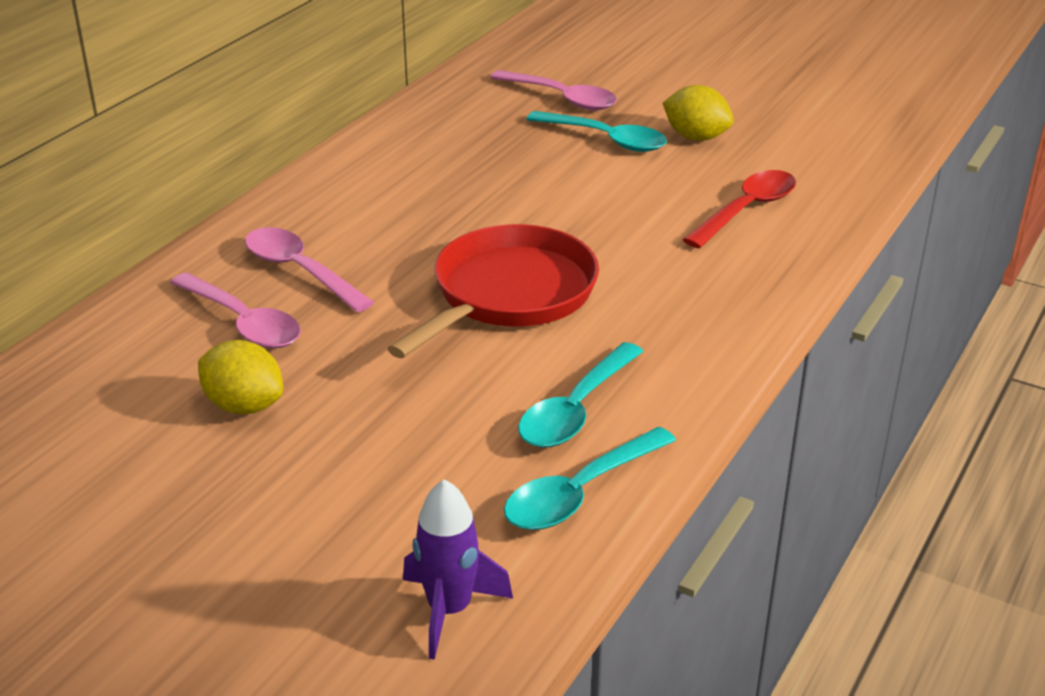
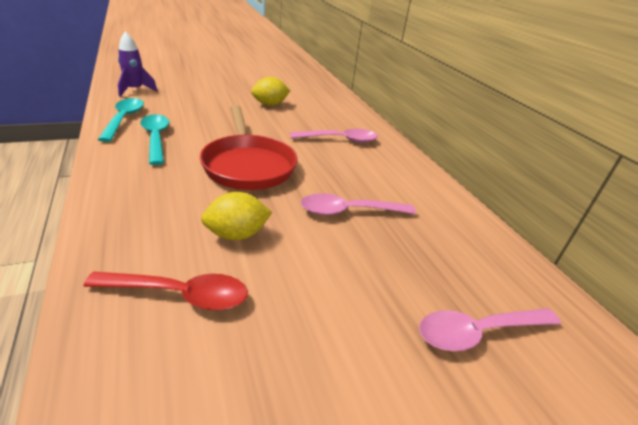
camera: 125 degrees right, 0 degrees up
(243, 322) = (318, 120): pink spoon -> pink spoon (349, 211)
(606, 139) = (372, 303): turquoise spoon -> none
(696, 137) = (318, 367): yellow lemon -> yellow lemon (237, 234)
(746, 210) = (180, 295): red spoon -> red spoon turned 75 degrees counterclockwise

